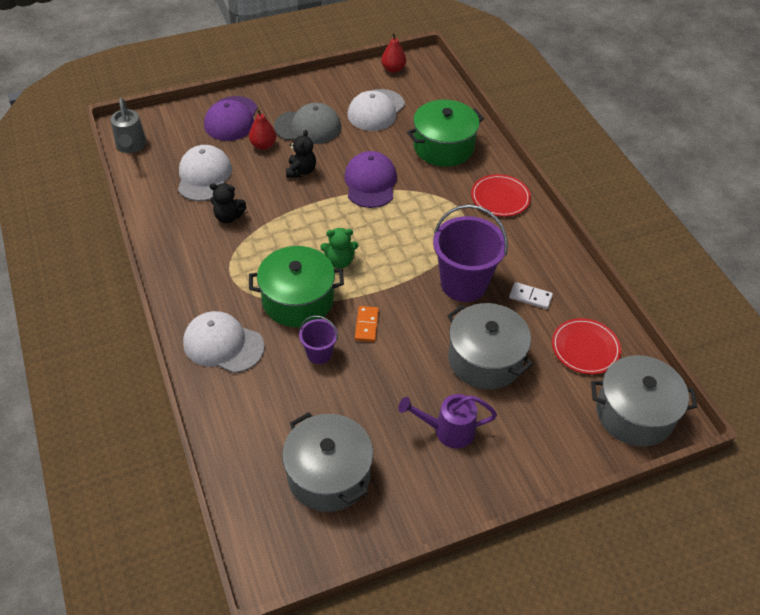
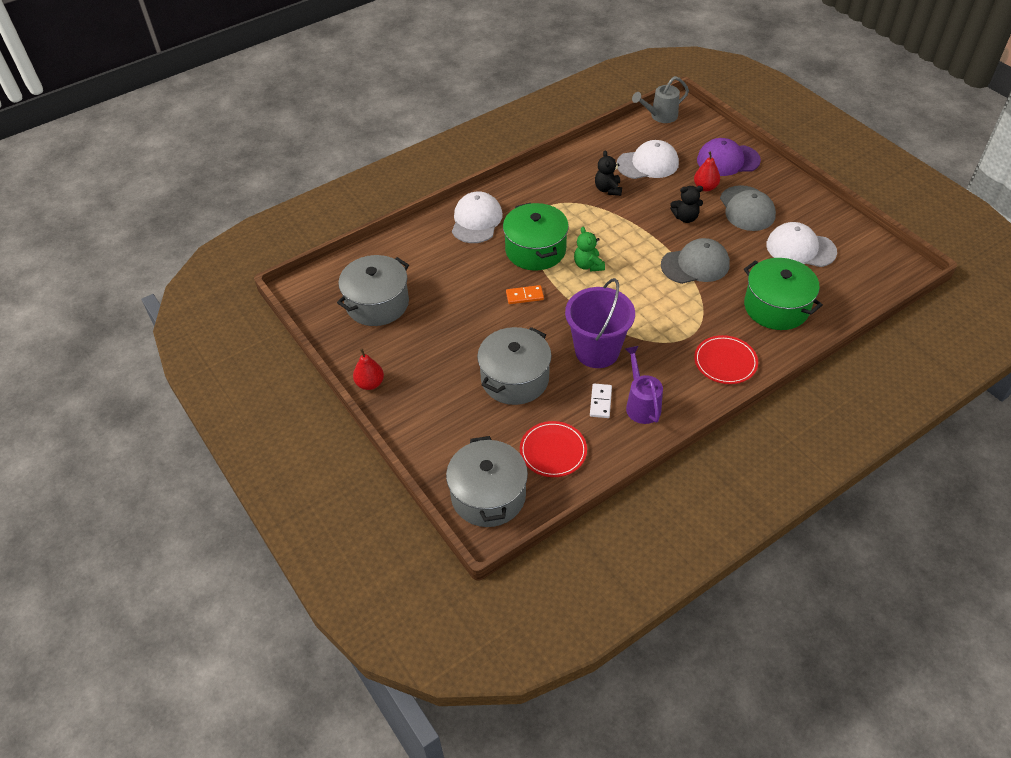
camera: 80 degrees right, 0 degrees up
(319, 353) = (485, 274): purple bucket -> none
(370, 182) = (695, 265): purple cap -> grey cap
(393, 69) = (875, 248): red pear -> red pear (370, 383)
(448, 430) = (434, 365): purple watering can -> purple watering can (641, 404)

